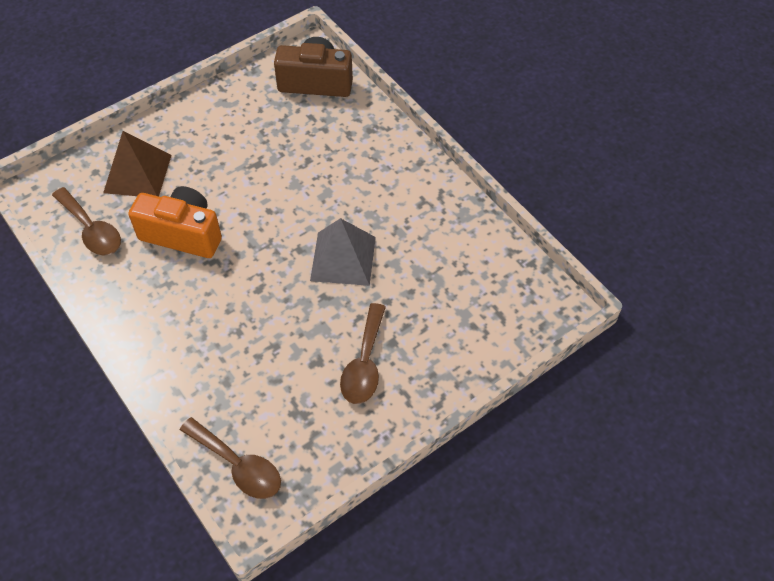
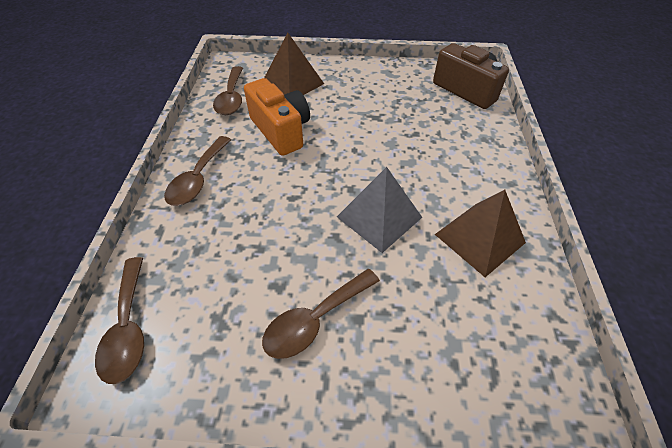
camera: 40 degrees right, 5 degrees down
(157, 329) = (198, 179): none -> brown spoon
(429, 226) = (479, 238): none -> brown pyramid

